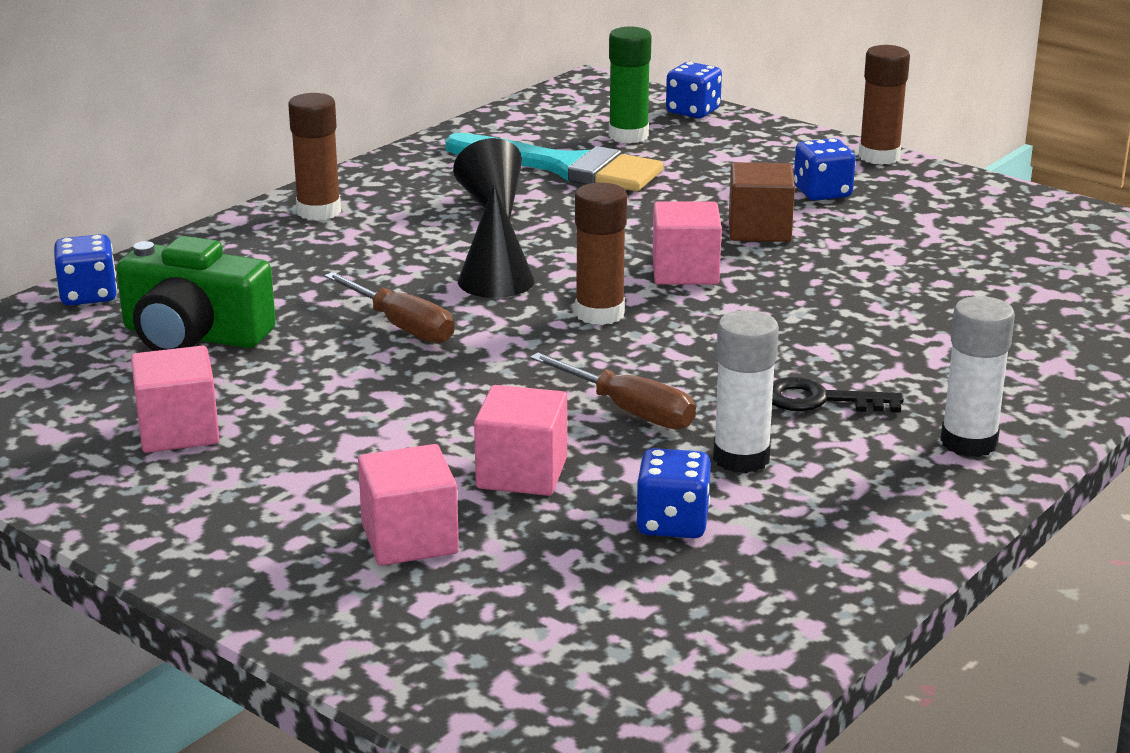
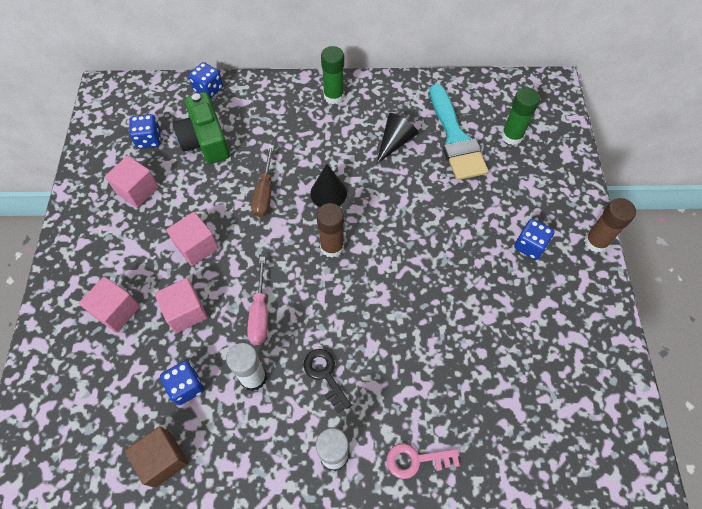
camera: 50 degrees right, 35 degrees up
(319, 211) = (334, 96): brown glue stick -> green glue stick
(629, 411) = (260, 313): brown screwdriver -> pink screwdriver
(685, 272) = (397, 249): pink cube -> pink cube (197, 246)
(693, 111) = (565, 139): blue dice -> blue dice (149, 139)
(759, 230) = (465, 248): brown cube -> brown cube (163, 459)
(1051, 386) = (416, 460): none -> pink key

